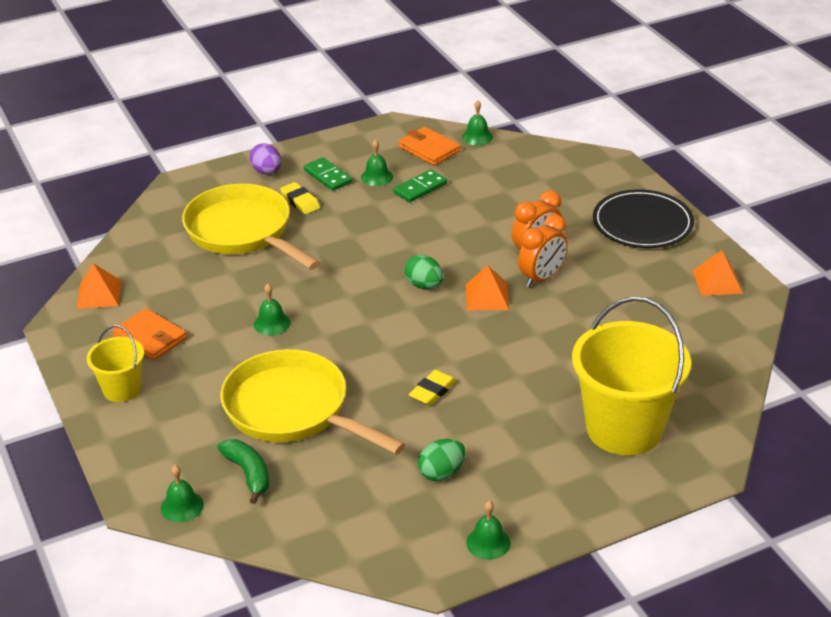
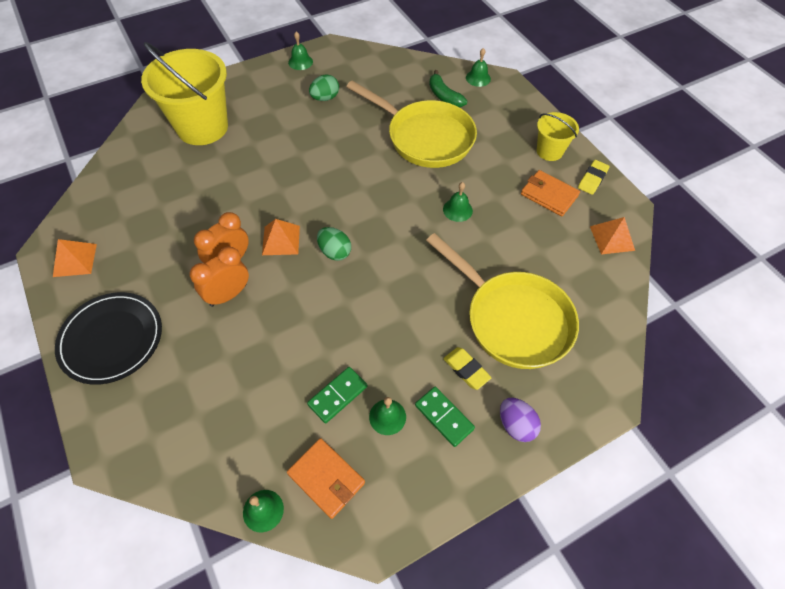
camera: 175 degrees right, 20 degrees up
(432, 391) = (329, 152): yellow eraser -> yellow eraser (592, 179)

